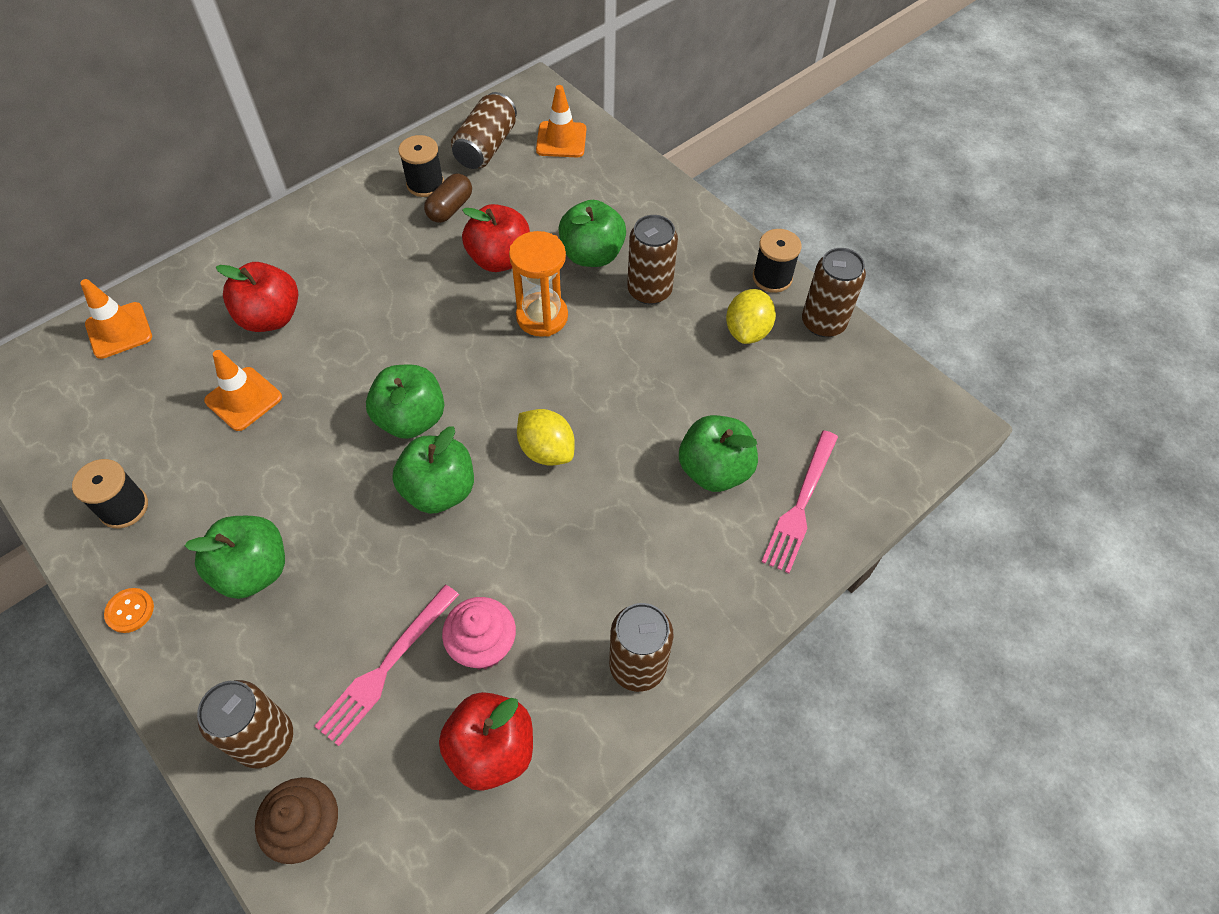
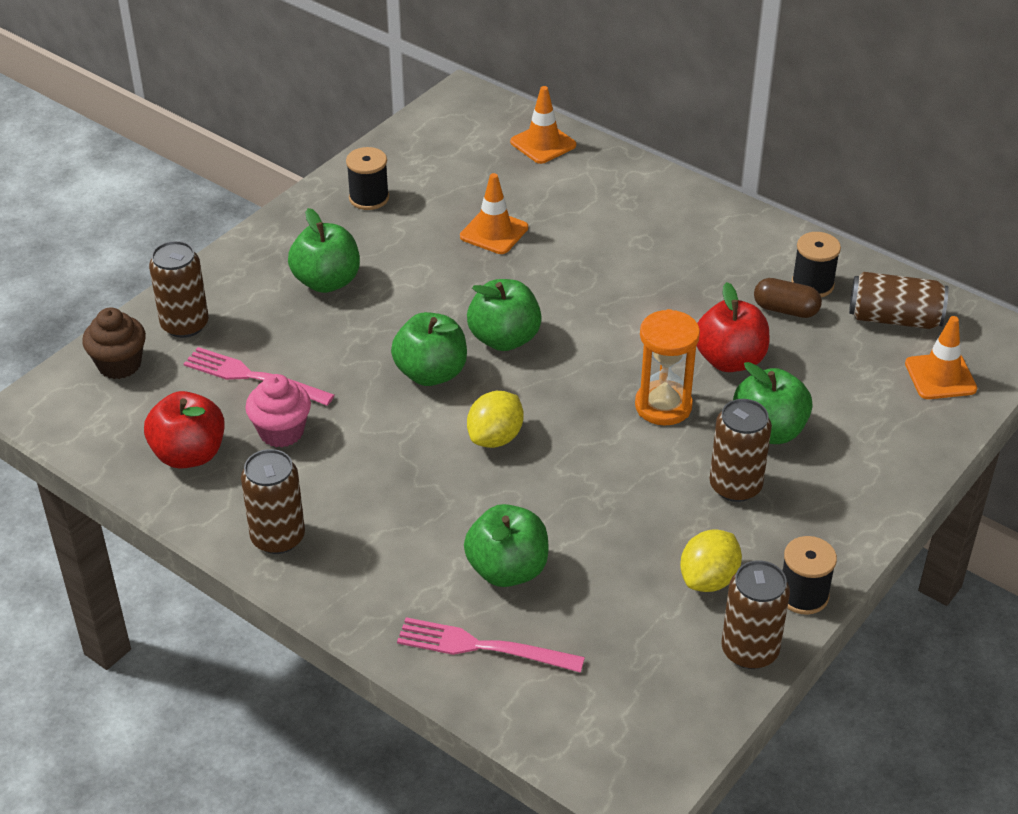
camera: 80 degrees right, 15 degrees down
(130, 611) = (279, 227): orange button -> none
(270, 317) = (590, 224): red apple -> none
(747, 331) = (708, 579): yellow lemon -> yellow lemon turned 60 degrees counterclockwise

